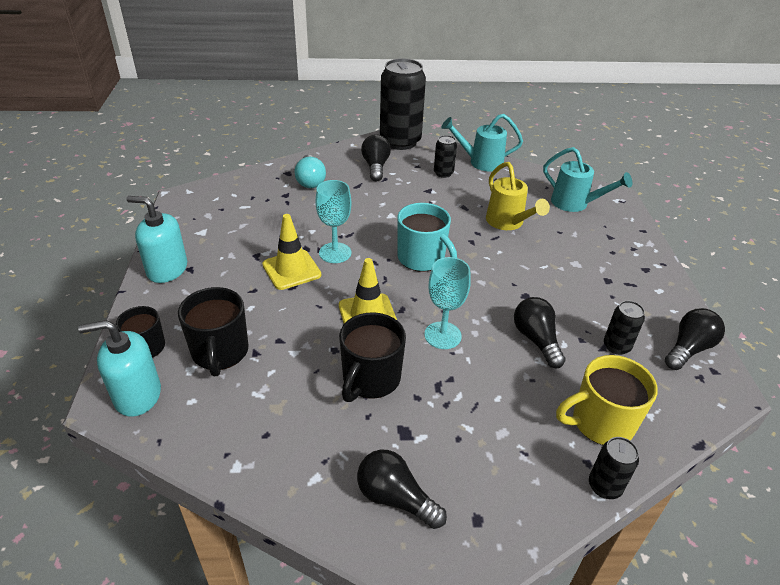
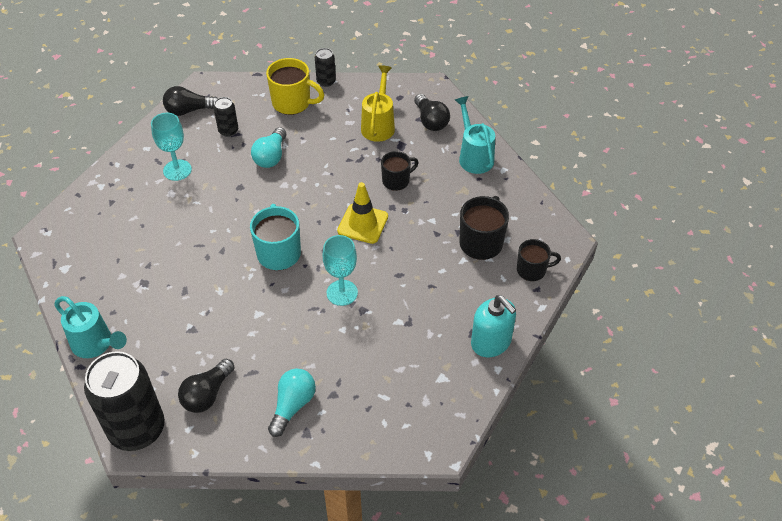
camera: 145 degrees left, 10 degrees up
(137, 395) = (546, 236): turquoise soap dispenser -> none
(291, 270) = (389, 292): yellow traffic cone -> none
(370, 379) = (396, 181): black mug -> black mug, size x0.66
(442, 335) = (326, 186): turquoise goblet -> turquoise goblet (177, 170)
(443, 173) = (151, 347): black can -> none
(508, 222) = (170, 254): yellow watering can -> yellow watering can (378, 125)
(536, 340) = (271, 156): black light bulb -> turquoise light bulb
(574, 203) = (87, 246): turquoise watering can -> turquoise watering can (474, 156)

